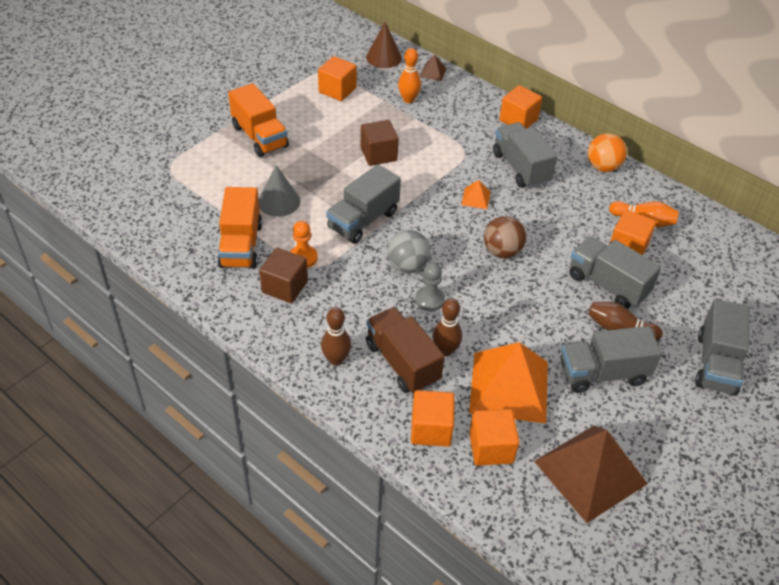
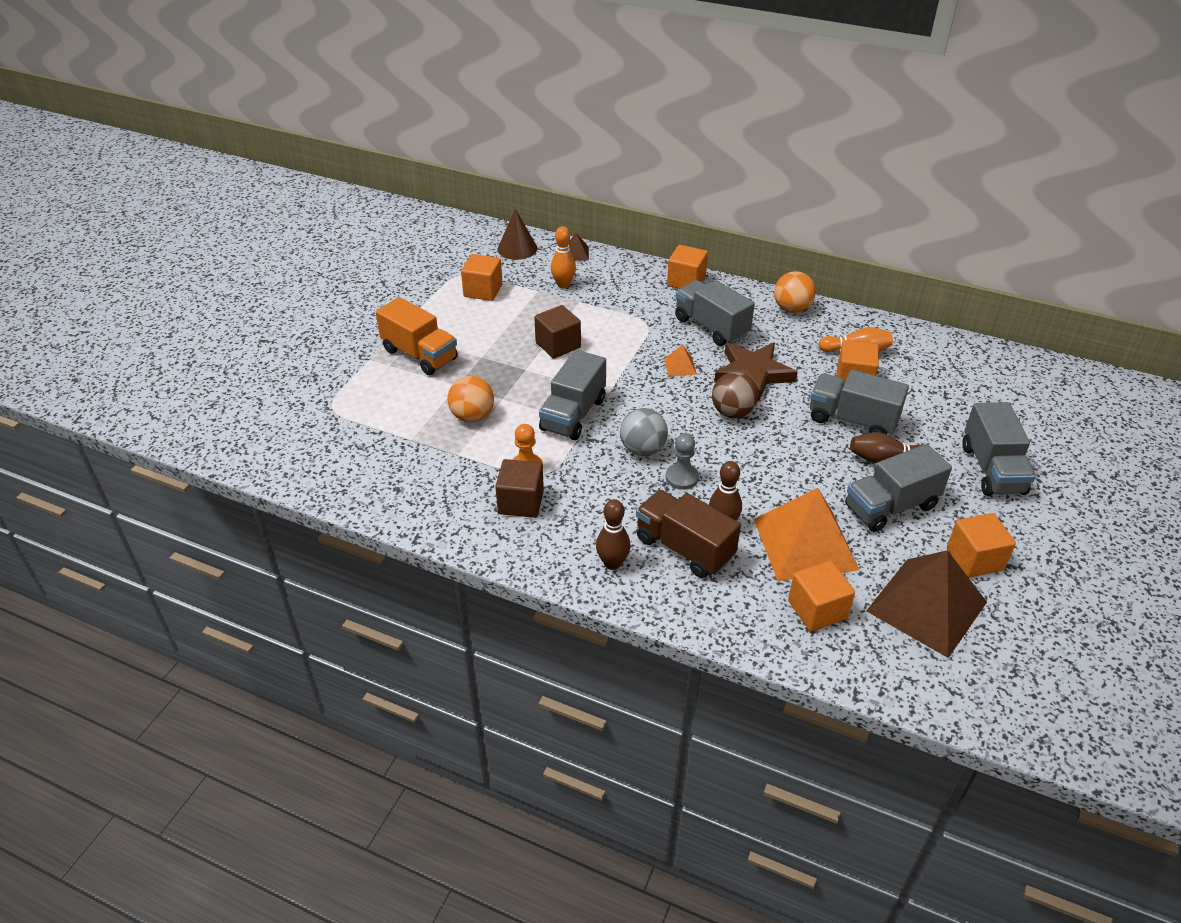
camera: 15 degrees left, 5 degrees down
(241, 245) = (451, 471): orange truck -> none
(279, 201) = (472, 416): grey cone -> orange ball
(431, 429) = (747, 607): orange cube -> orange cube (974, 559)
(538, 220) = (753, 374): none -> brown star

